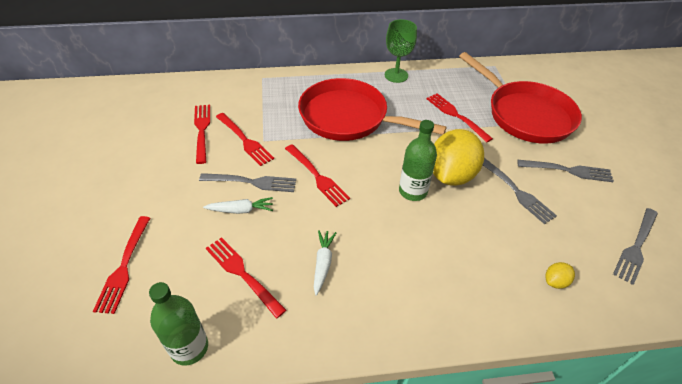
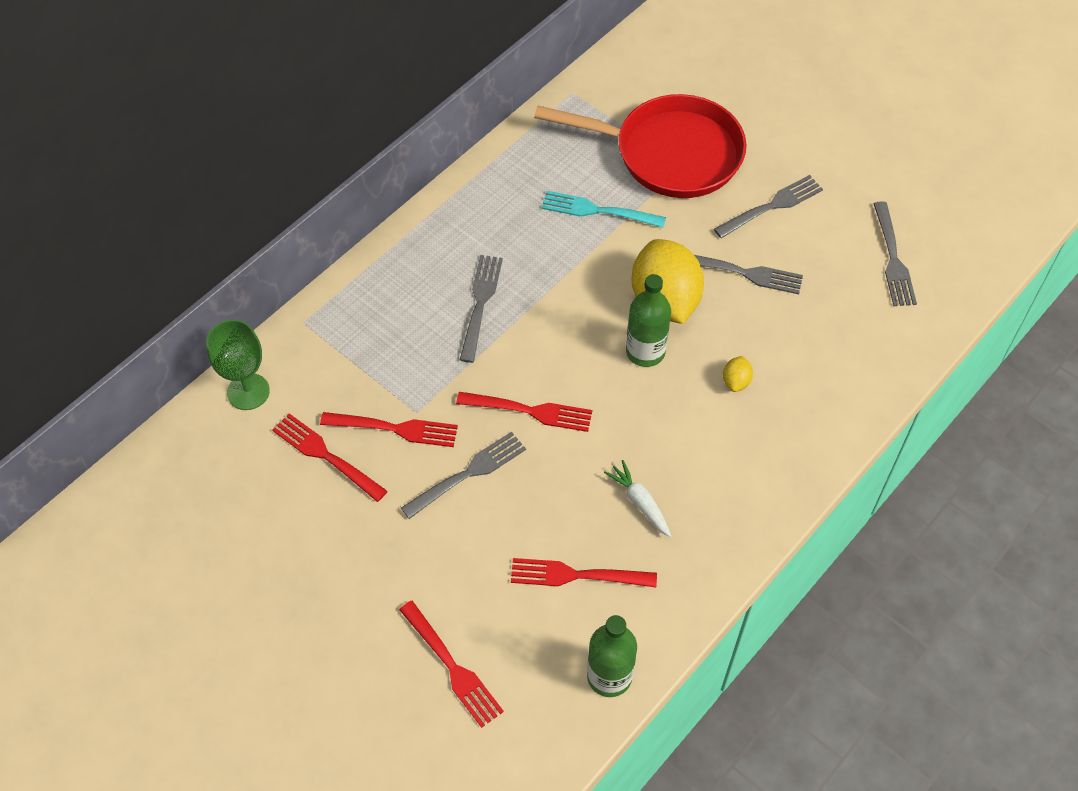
camera: 40 degrees left, 10 degrees up
(240, 210) = (495, 514): white carrot -> none
(349, 117) = (480, 304): red pan -> grey fork
(396, 75) = (470, 195): green goblet -> green goblet (248, 392)
(456, 116) = (599, 211): red fork -> turquoise fork
(555, 281) = (853, 353): yellow lemon -> yellow lemon (736, 381)

